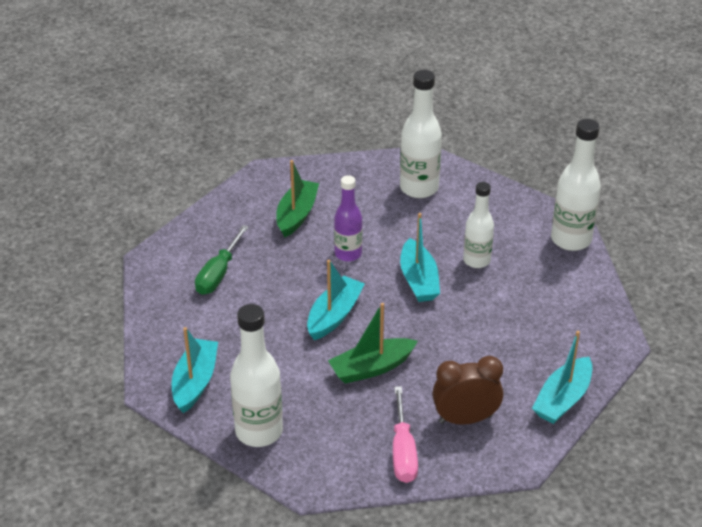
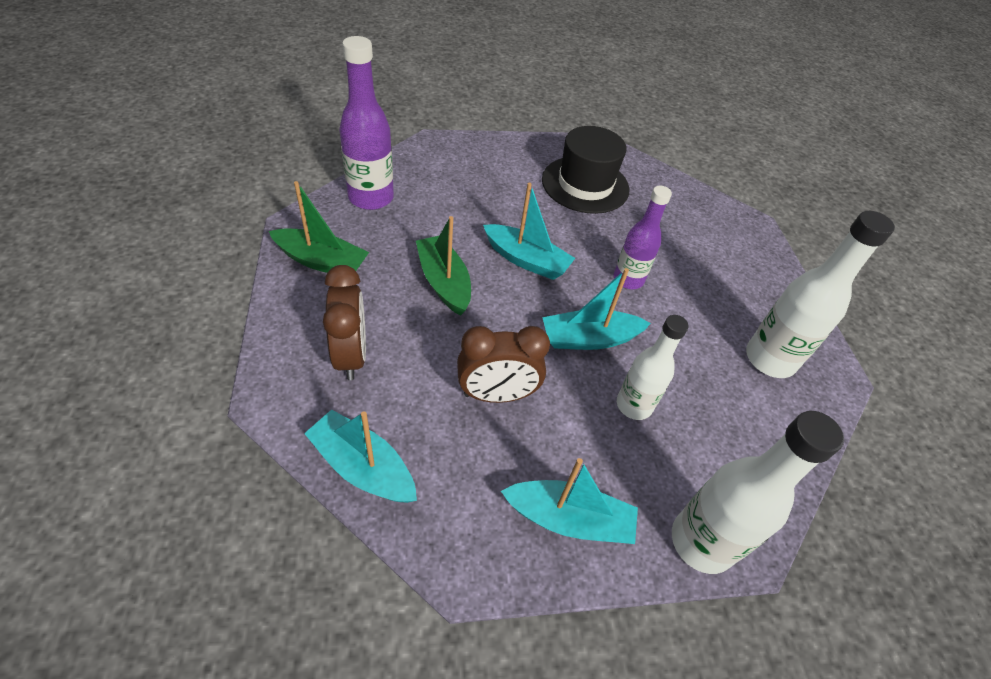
camera: 85 degrees right, 10 degrees up
(195, 382) = (439, 164): turquoise boat -> turquoise boat (569, 519)
(219, 273) = (585, 184): green screwdriver -> black hat
(259, 431) = (371, 198): white bottle -> purple bottle
(297, 215) = (687, 244): green boat -> green boat (322, 261)
(403, 451) = (318, 295): pink screwdriver -> none
(484, 332) = (496, 395): none -> brown clock

